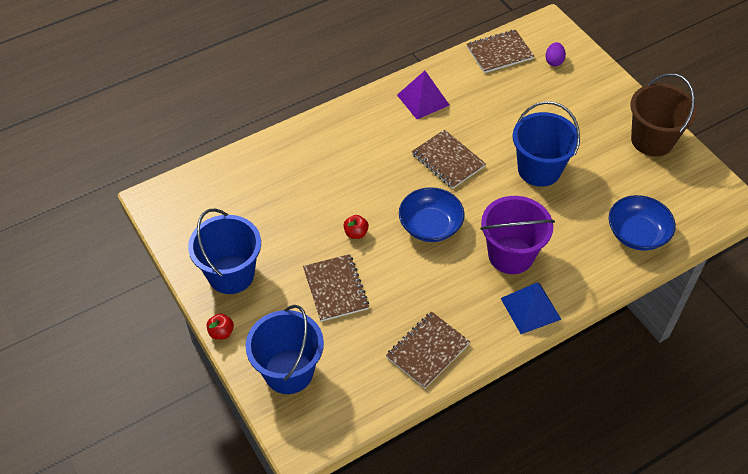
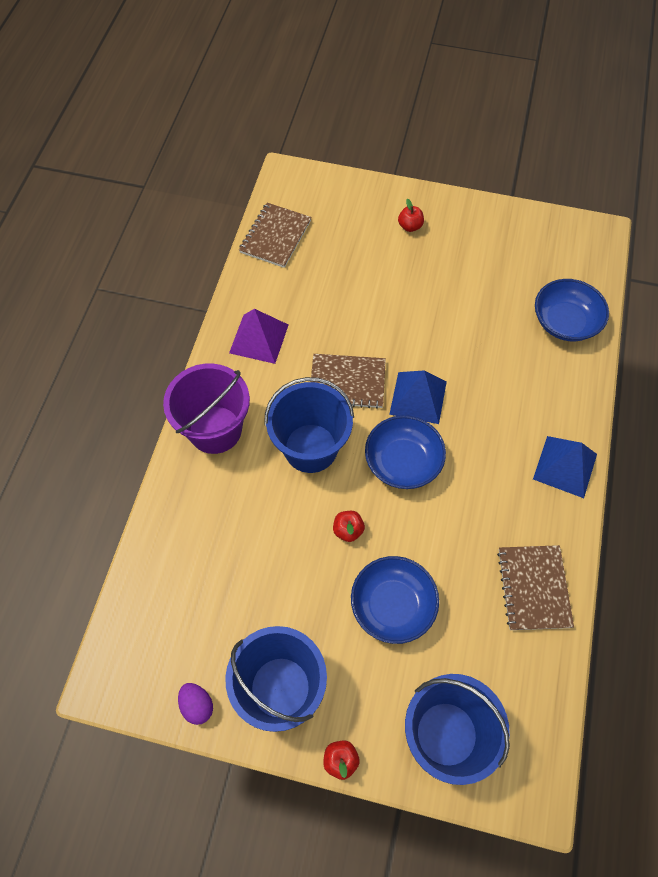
camera: 45 degrees left, 10 degrees up
(335, 289) = (392, 605): brown notebook -> blue bowl
(482, 200) = (418, 397): none -> blue pyramid
(511, 255) = (496, 429): purple bucket -> purple bucket (215, 429)
(539, 169) = (430, 326): blue bucket -> blue bucket (310, 448)
(554, 61) = (330, 210): purple egg -> purple egg (197, 705)
(596, 105) = (410, 226): none -> red apple
(652, 140) = (485, 225): brown bucket -> none

